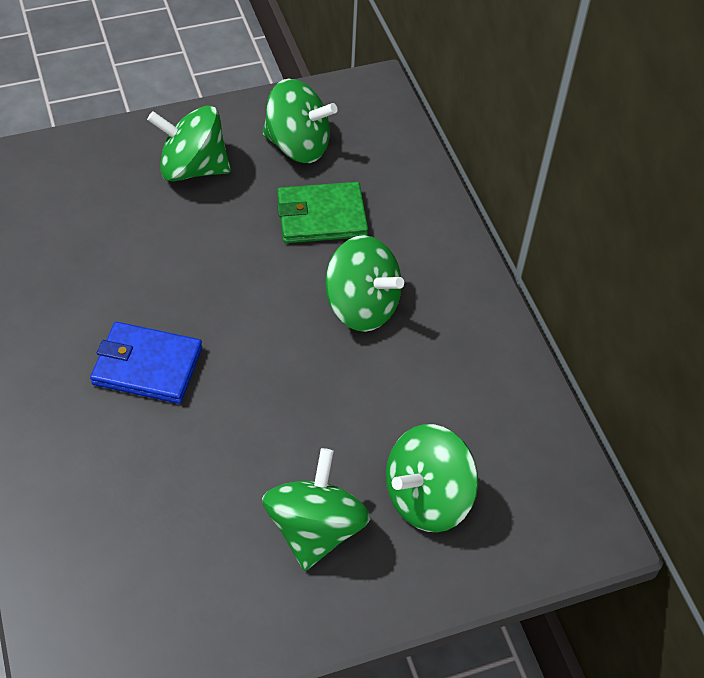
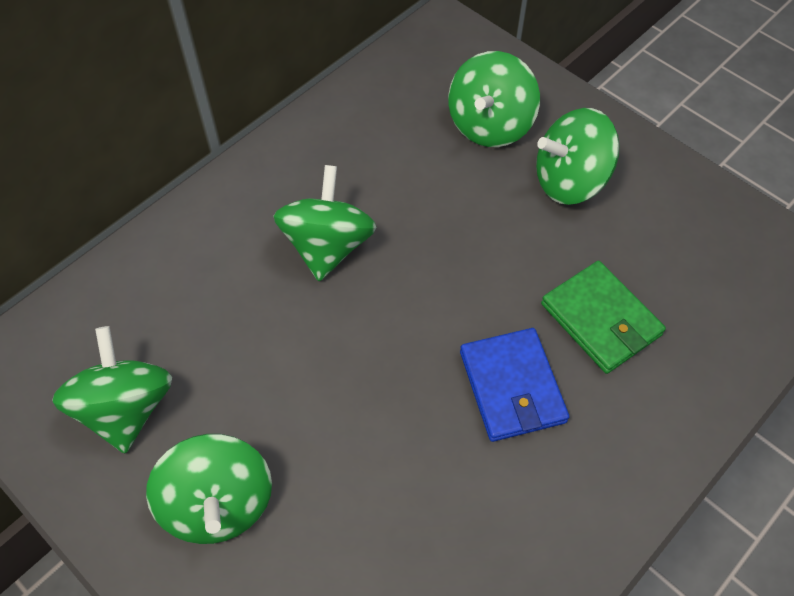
camera: 115 degrees left, 5 degrees up
(321, 216) = (228, 332): green wallet -> green wallet (601, 319)
(427, 498) = (490, 125): green spinning top -> green spinning top turned 90 degrees clockwise

